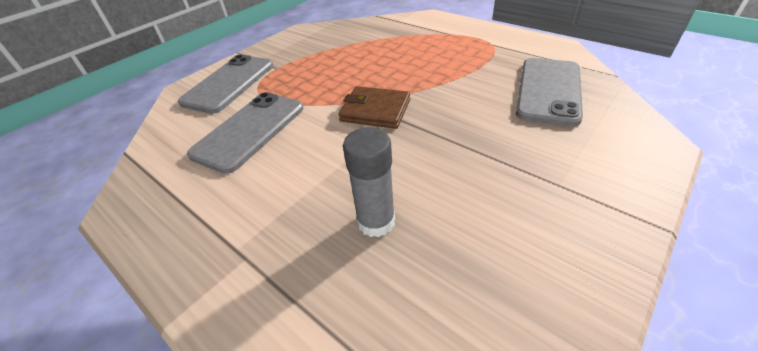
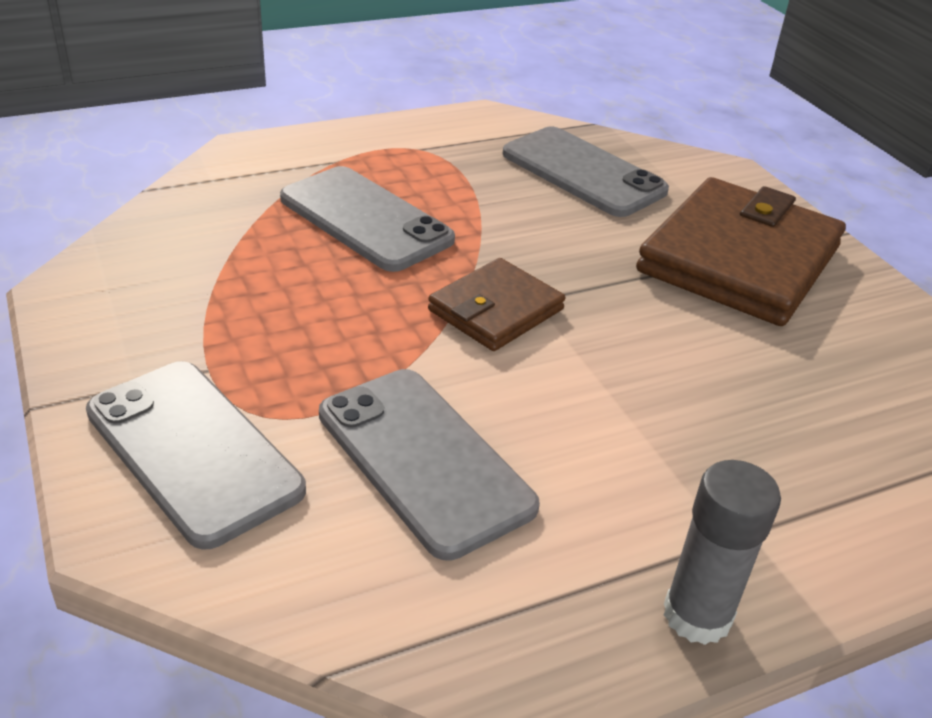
camera: 70 degrees left, 5 degrees down
(376, 221) = (743, 395): grey glue stick -> grey glue stick (697, 615)
(411, 56) = (365, 219): none -> grey phone
(537, 179) = (739, 259): none -> brown wallet

